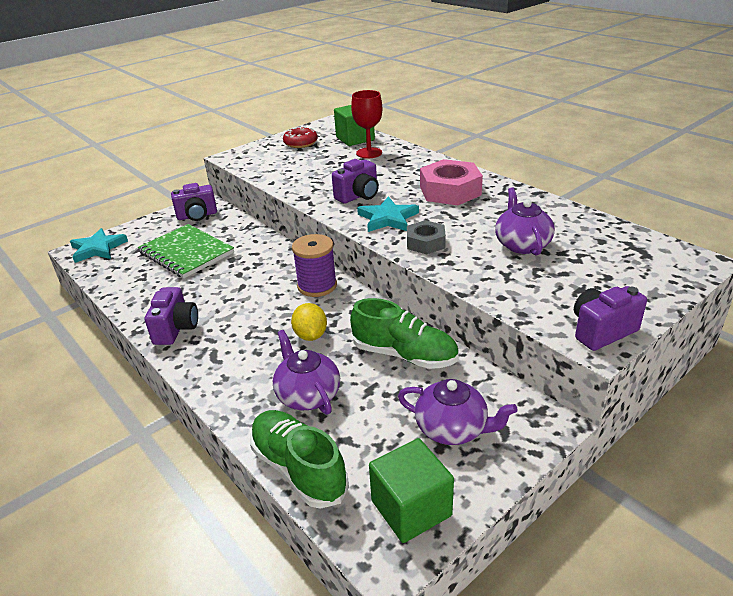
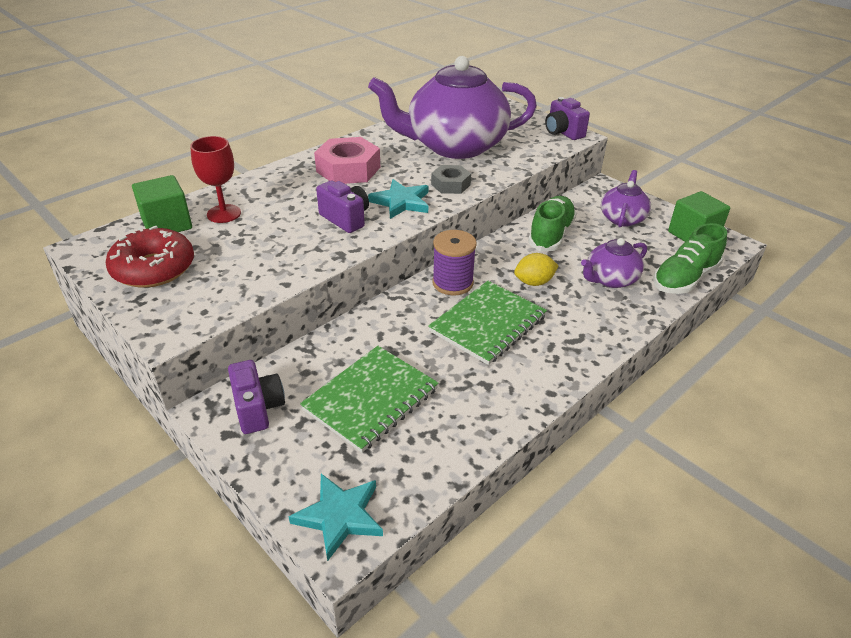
camera: 95 degrees left, 5 degrees up
(176, 329) = (538, 375): purple camera -> none
(252, 304) = (488, 324): none -> green notebook
(300, 143) = (154, 268): red donut -> red donut, size x1.58
(522, 244) = (455, 146): purple teapot -> purple teapot, size x2.15

